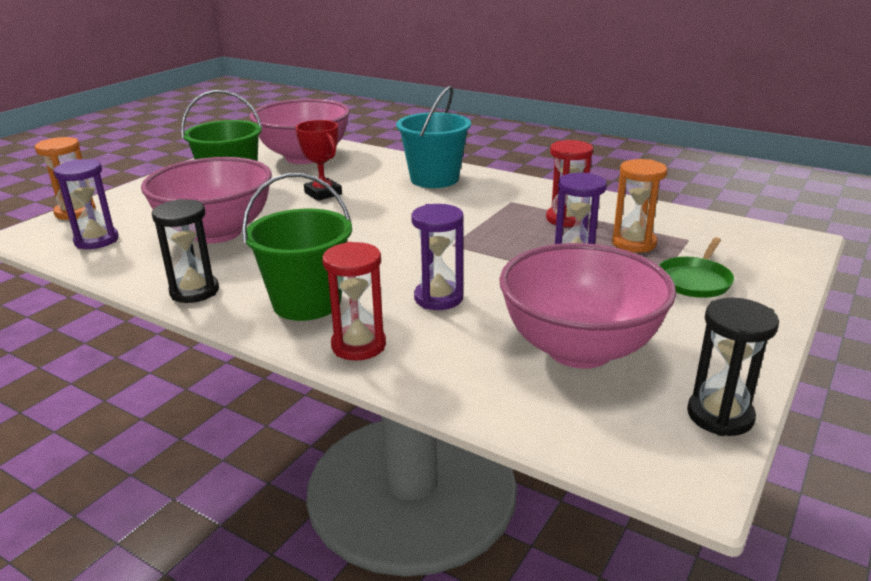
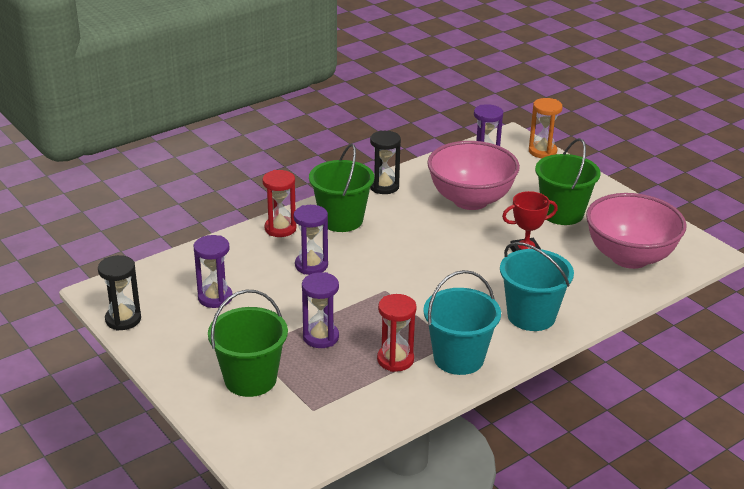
camera: 110 degrees right, 5 degrees up
(530, 196) = (458, 358): none -> turquoise bucket
(579, 349) = (215, 298): pink bowl -> purple hourglass
(634, 243) = (327, 377): orange hourglass -> none
(694, 280) = (250, 379): green pan -> green bucket

